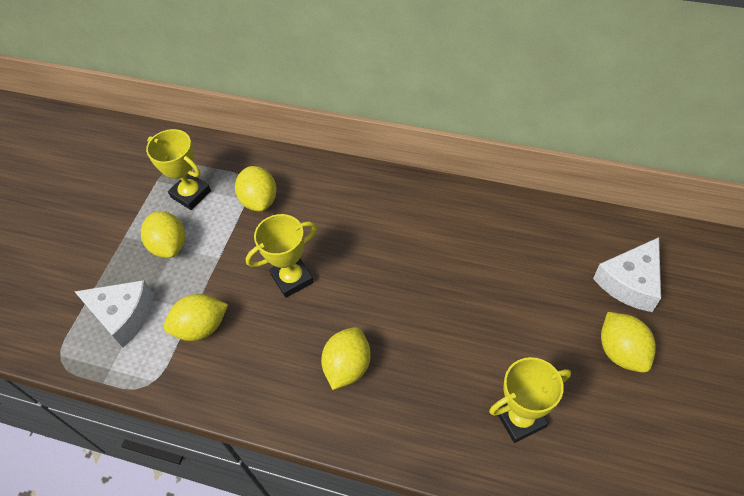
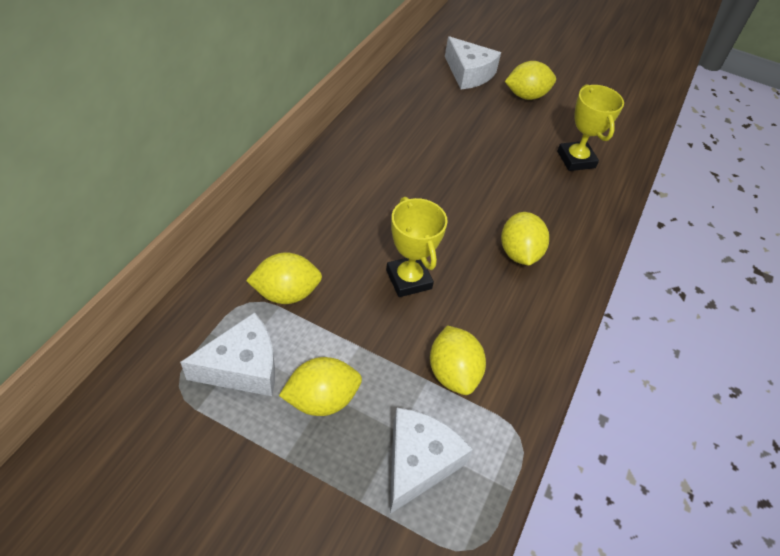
camera: 90 degrees left, 5 degrees down
(191, 194) = (242, 367): yellow trophy -> white cheese
(348, 366) = (519, 253): yellow lemon -> yellow lemon turned 60 degrees clockwise

